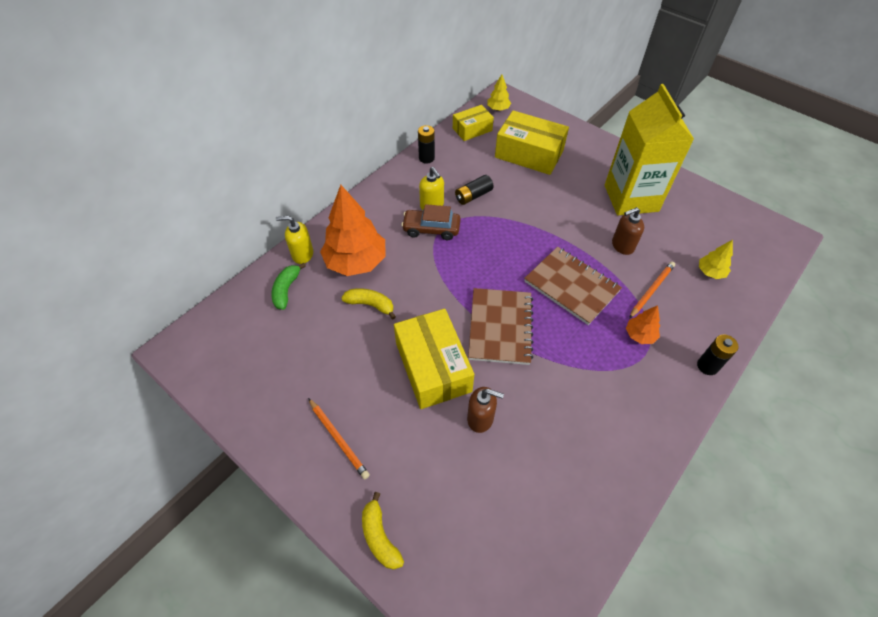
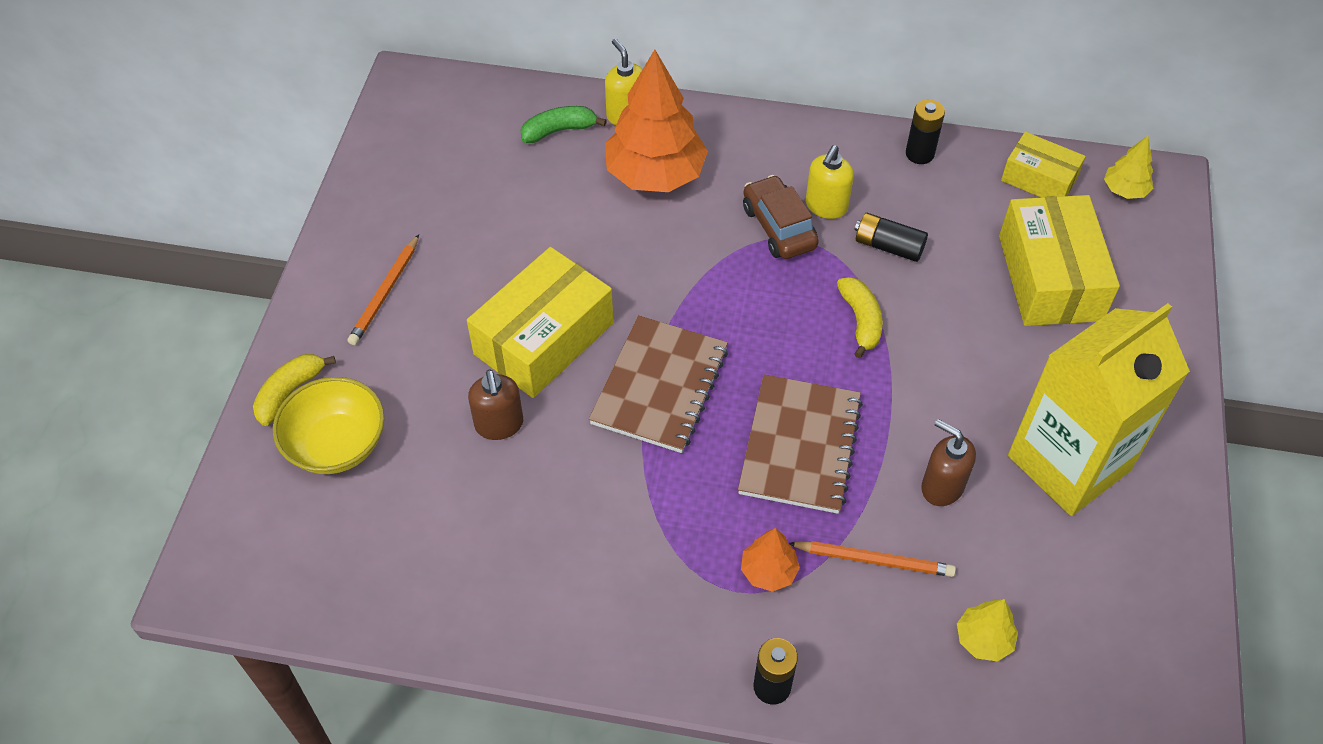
camera: 60 degrees right, 0 degrees up
(370, 305) = (596, 226): yellow banana -> yellow banana (860, 321)
(441, 522) = (337, 445): none -> yellow bowl
(500, 327) = (659, 386): brown notebook -> brown notebook turned 45 degrees counterclockwise

